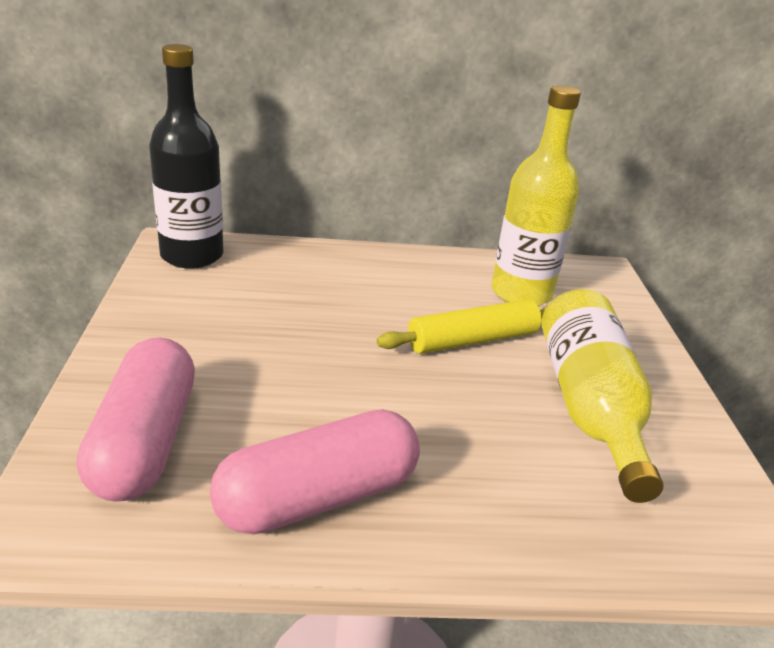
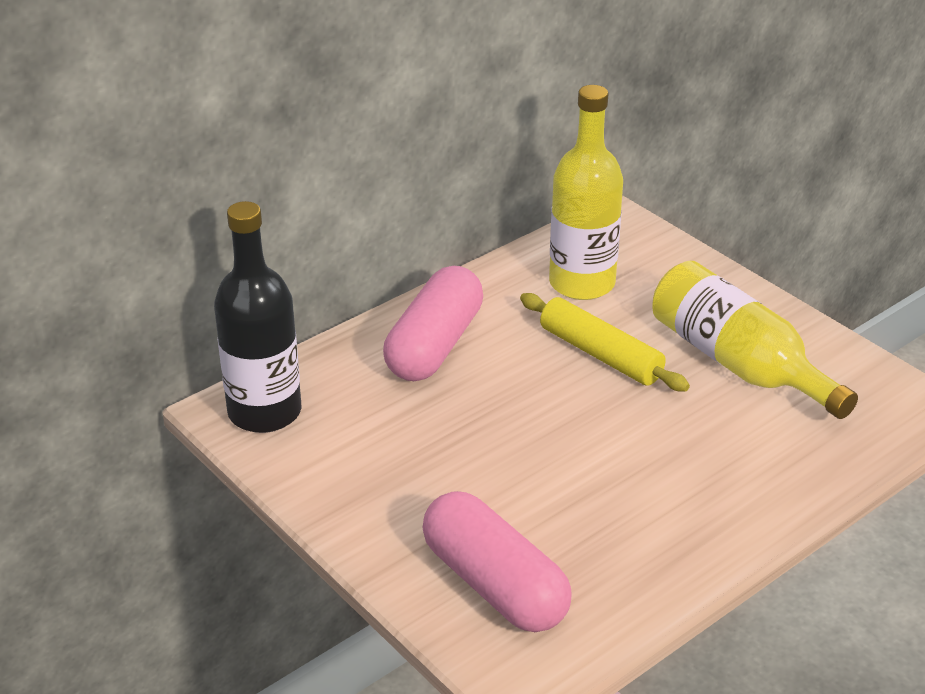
camera: 35 degrees left, 5 degrees up
(318, 497) = (655, 542): pink capsule -> pink capsule (434, 345)
(472, 340) = (601, 354): yellow rolling pin -> yellow rolling pin turned 75 degrees counterclockwise

